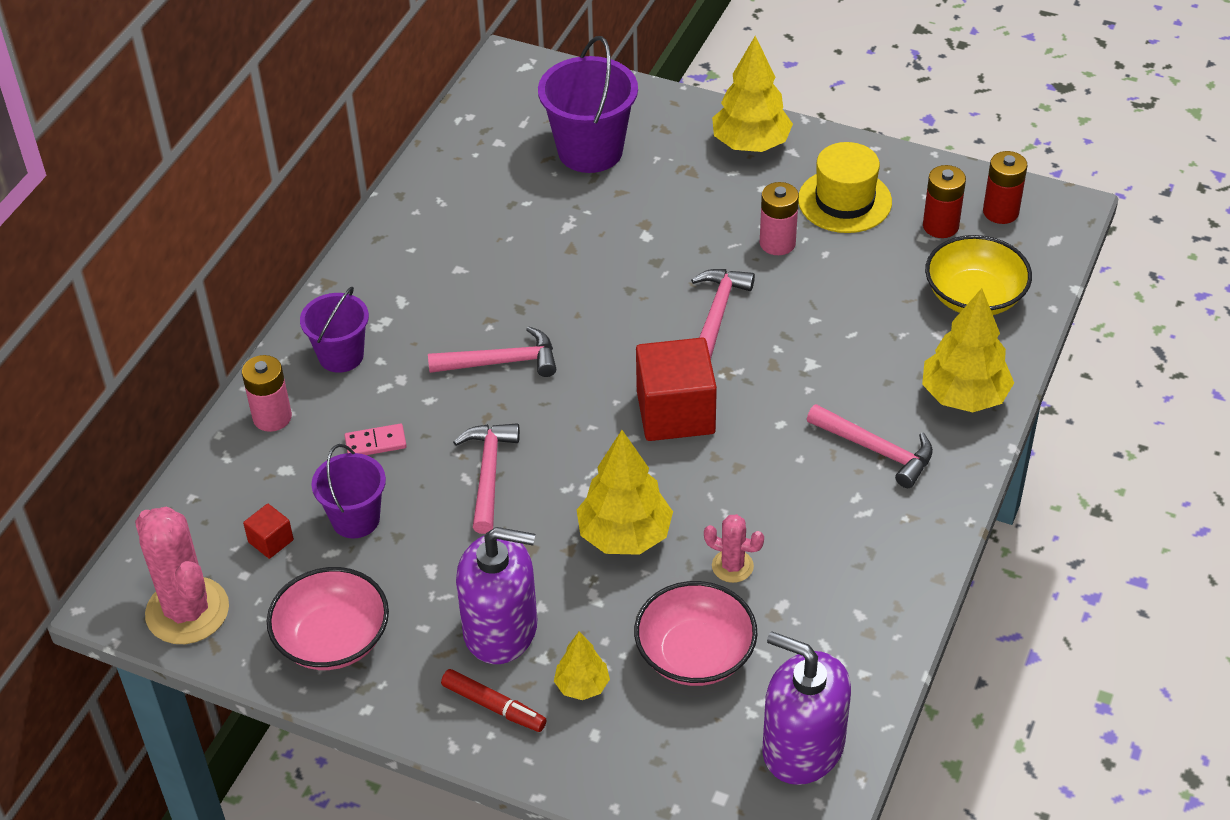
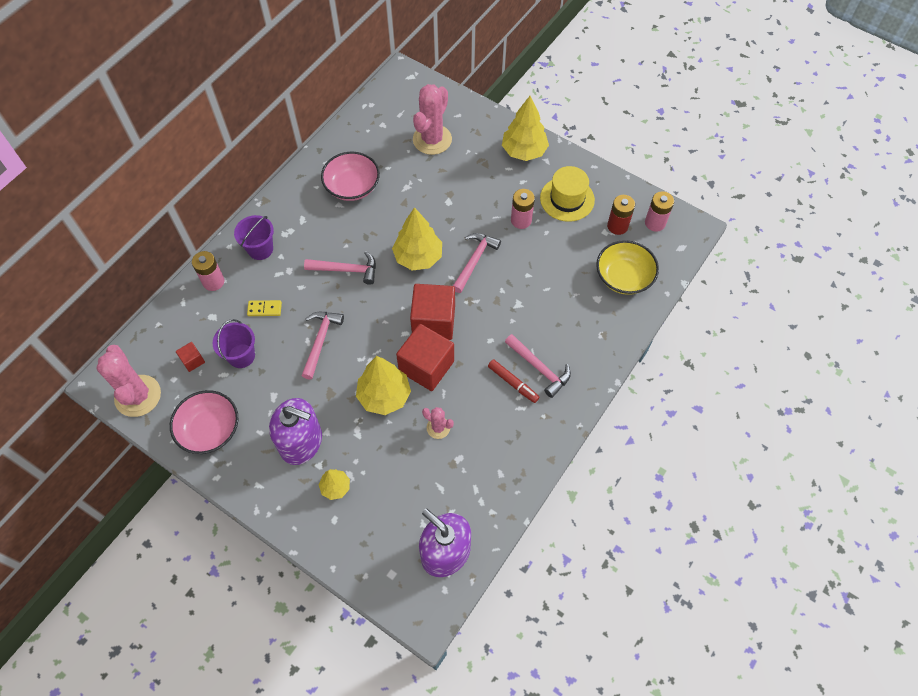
camera: 10 degrees right, 15 degrees up
(375, 443) = (264, 309): pink domino -> yellow domino
(494, 706) = (284, 490): red marker -> red marker (513, 383)
(590, 151) = (432, 139): purple bucket -> pink cactus
(684, 480) = (426, 366): none -> red cube
(695, 654) = (402, 480): pink bowl -> pink bowl (352, 186)
(964, 396) = (599, 342): yellow tree -> yellow tree (418, 257)
(1000, 212) = (655, 223): red battery -> pink battery

